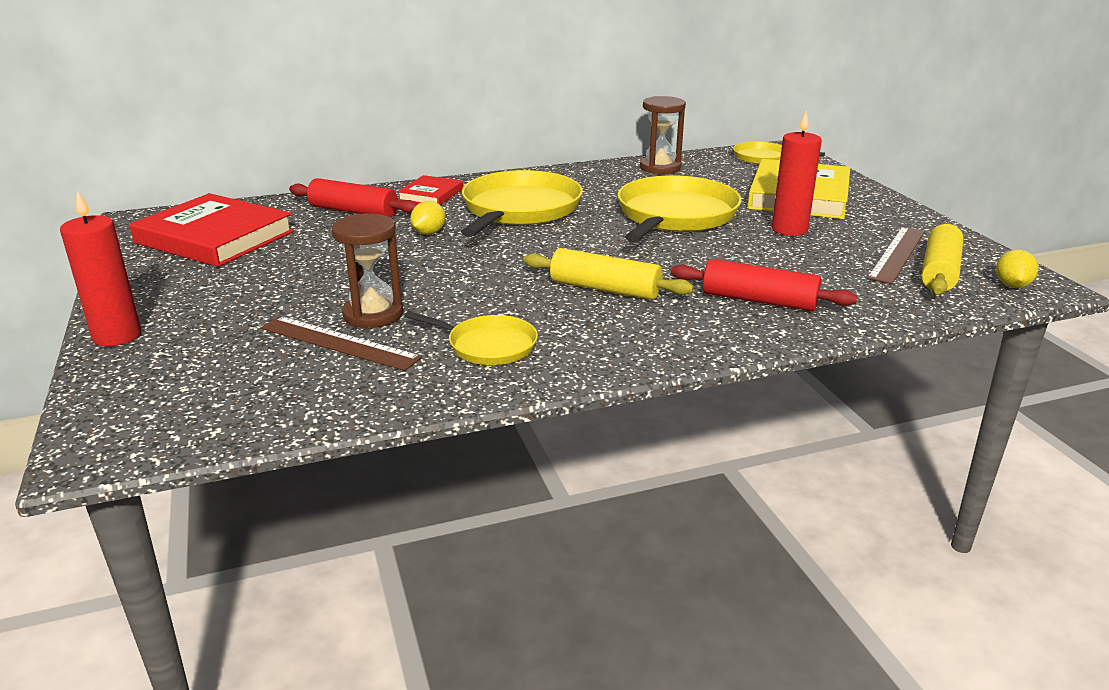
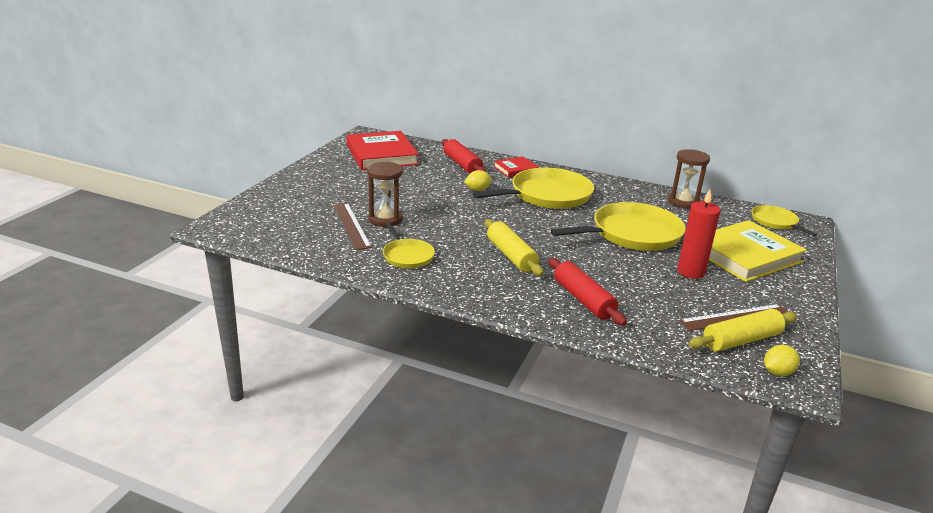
camera: 40 degrees right, 0 degrees up
(117, 336) = (281, 185): red candle -> none

